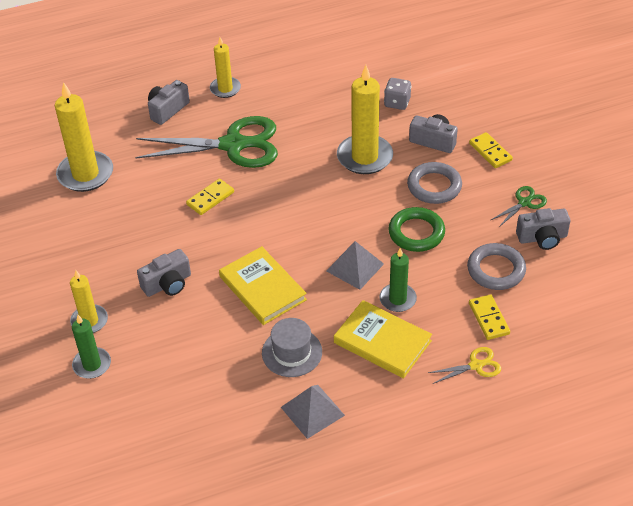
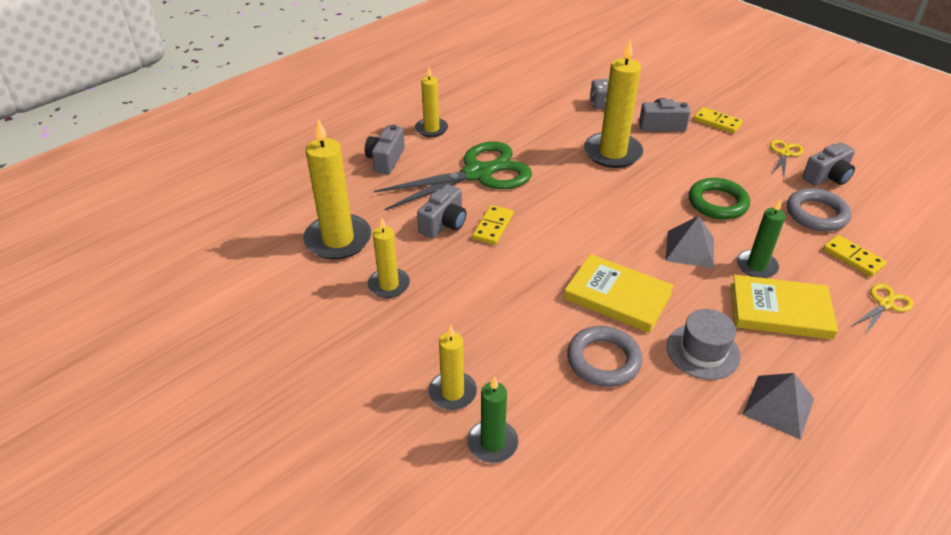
camera: 25 degrees left, 5 degrees down
(99, 224) = (389, 285): none -> yellow candle
(167, 284) = (513, 323): grey camera -> grey camera (444, 223)
(434, 186) = (696, 161): grey ring -> grey ring (603, 360)
(524, 203) = (784, 153): green scissors -> yellow scissors

